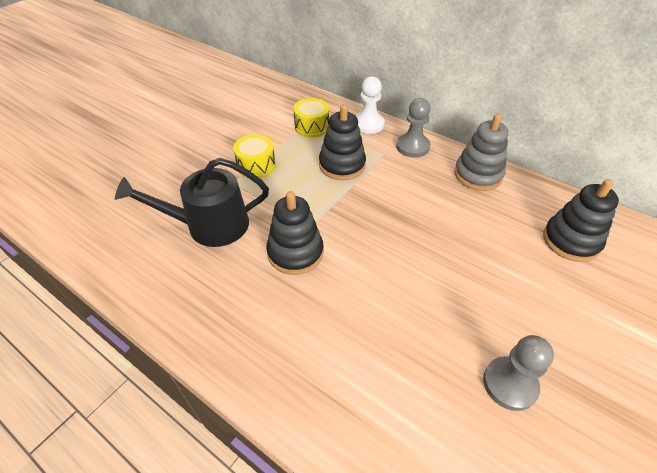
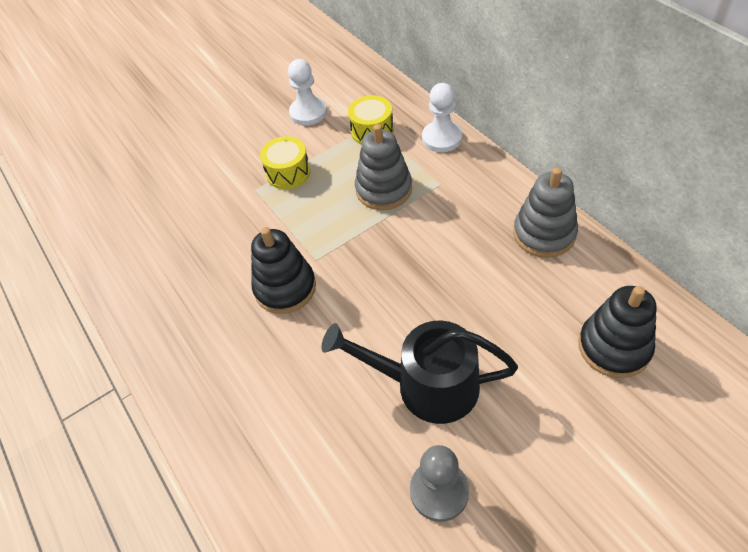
camera: 25 degrees right, 5 degrees up
(210, 225) = (213, 237): black watering can -> black watering can (427, 385)
(253, 121) = (308, 112): none -> white pawn
(342, 165) = (384, 189): black stacking toy -> grey stacking toy
(412, 147) = (481, 179): grey pawn -> none

